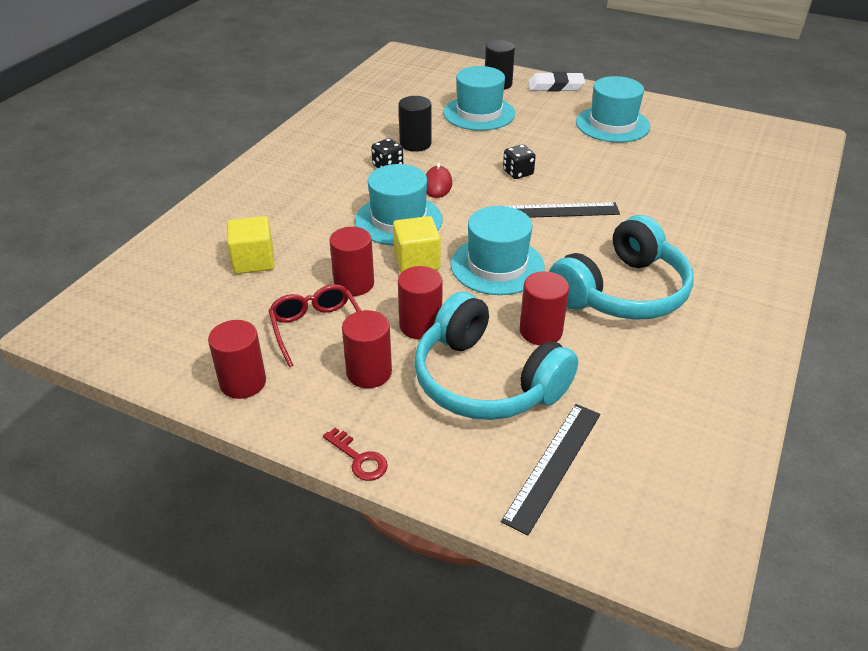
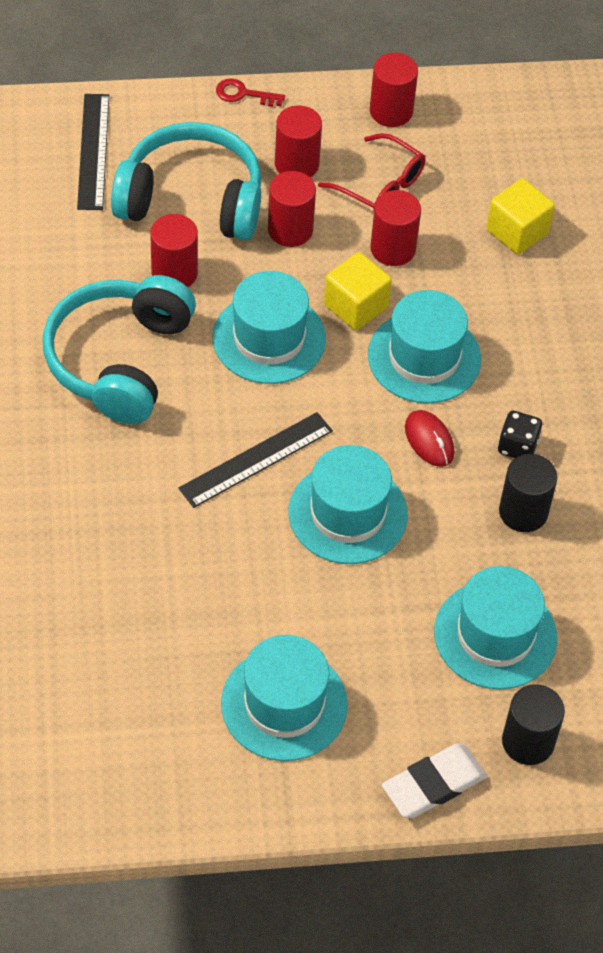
camera: 145 degrees right, 15 degrees up
(518, 173) = (347, 513): black dice -> turquoise hat

